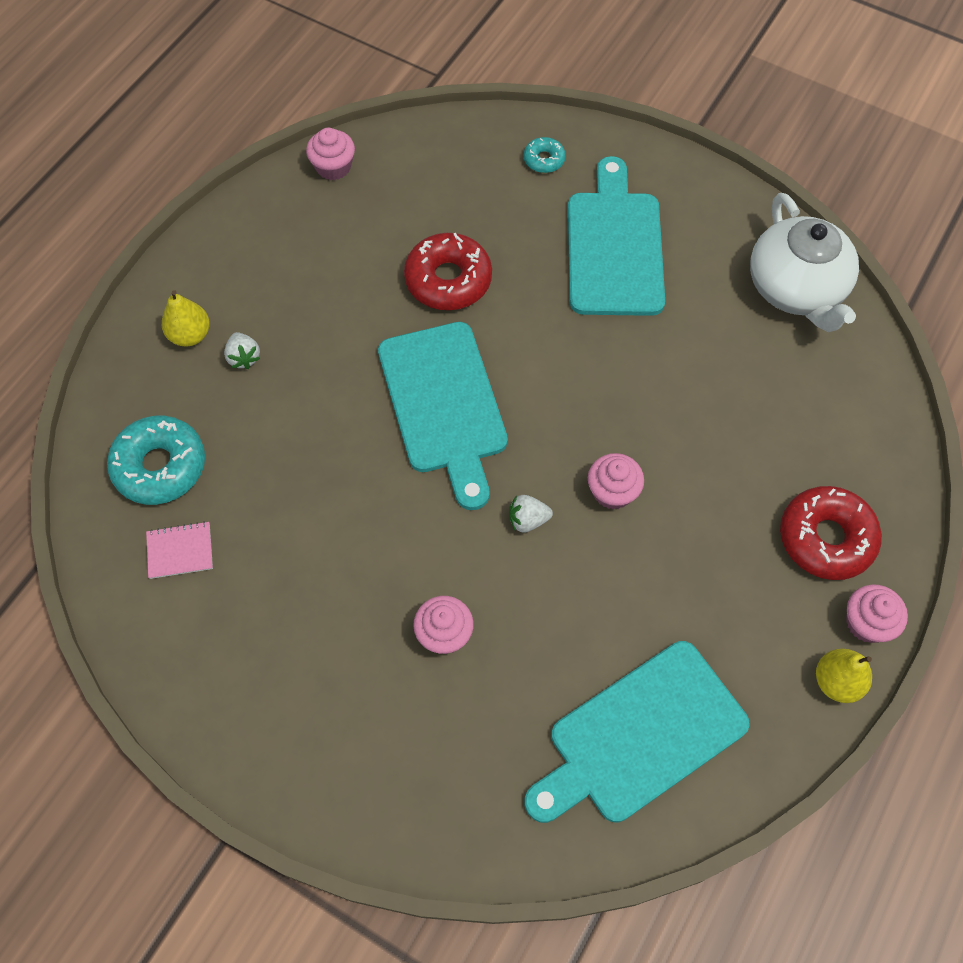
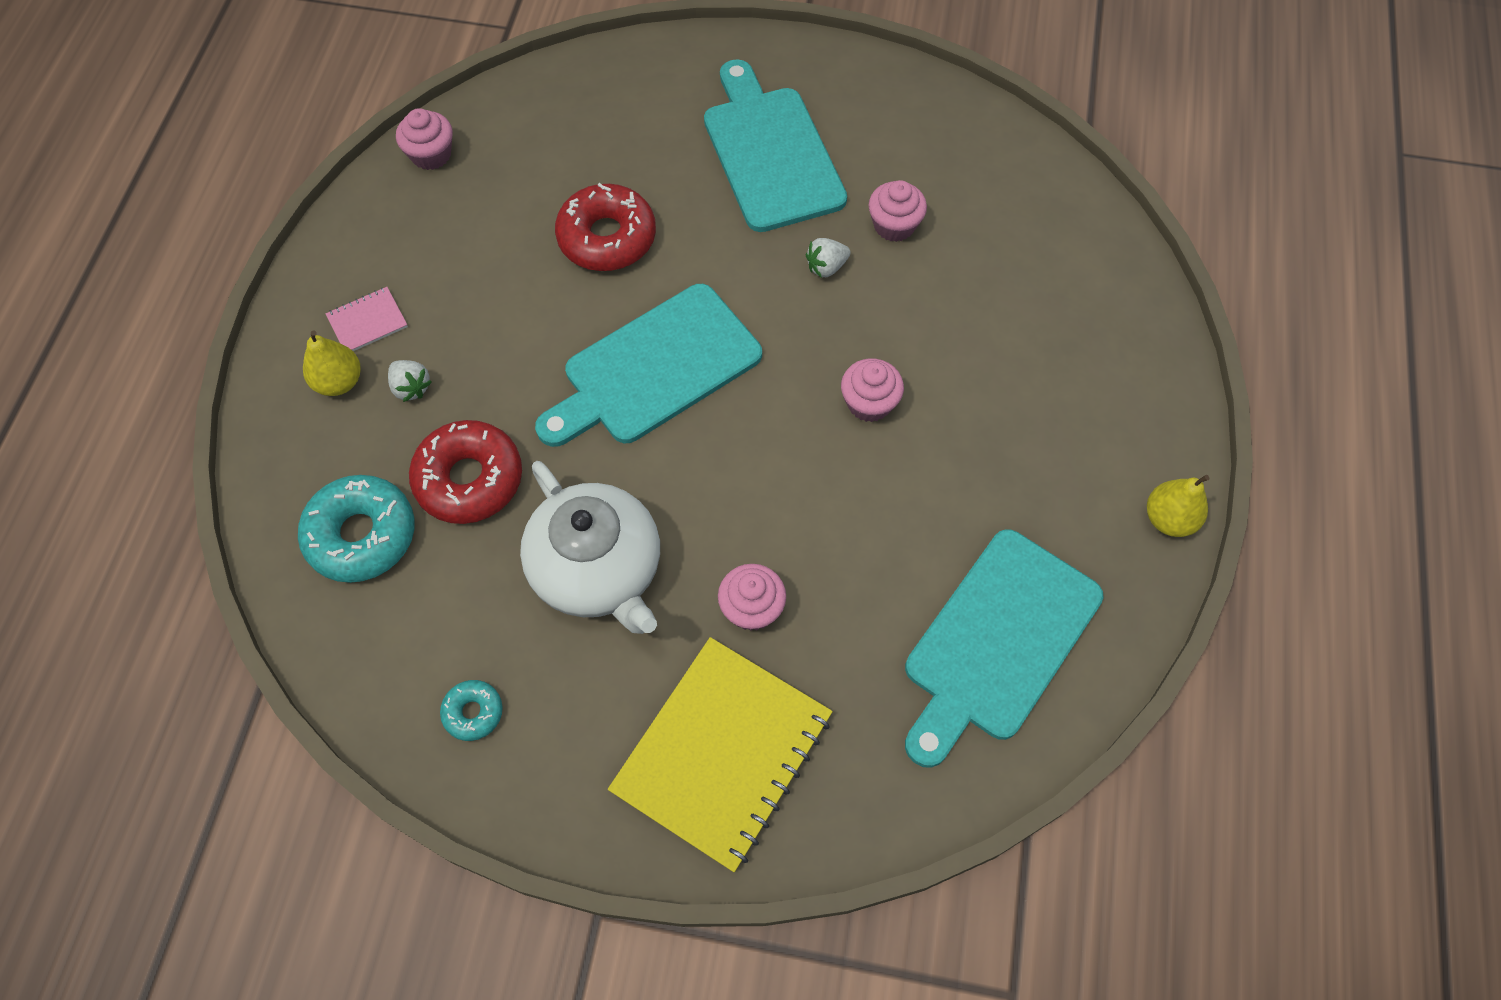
camera: 20 degrees left, 0 degrees up
(180, 551) = (422, 619): pink notebook -> pink notebook (367, 321)
(373, 746) = (722, 753): none -> yellow notebook
(444, 404) = (655, 369): turquoise cutting board -> turquoise cutting board turned 90 degrees clockwise
(527, 520) = (792, 461): white strawberry -> white strawberry (826, 267)
(544, 160) = (660, 84): turquoise donut -> turquoise donut (473, 712)
(796, 289) = (972, 142): white teapot -> white teapot (598, 570)
(826, 538) = (1101, 380): red donut -> red donut (469, 479)
(867, 622) = (1174, 451): pink cupcake -> pink cupcake (894, 225)

